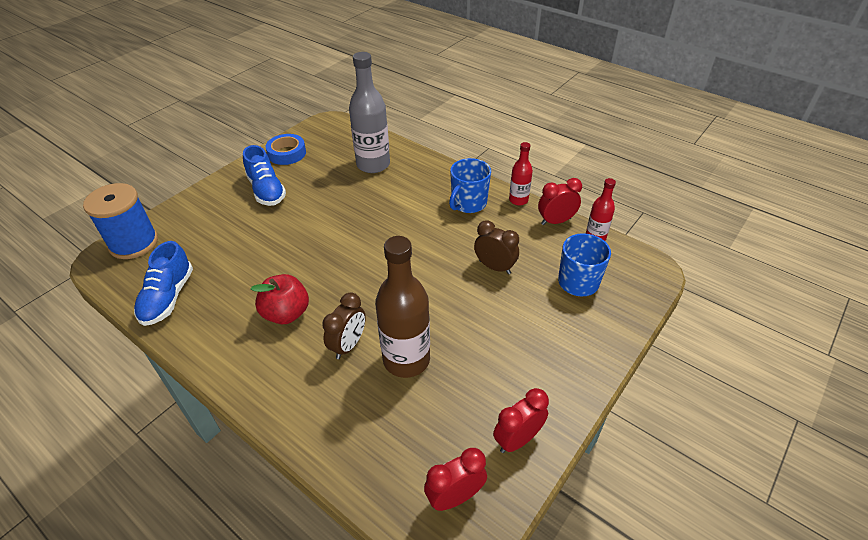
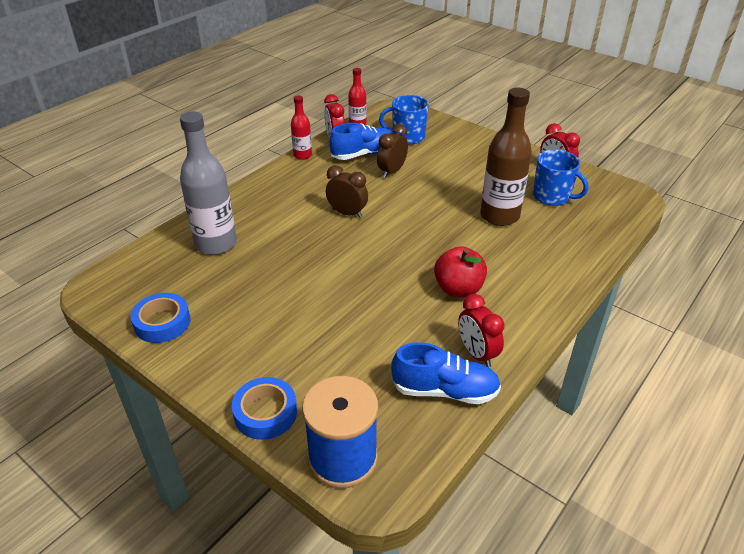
camera: 90 degrees left, 5 degrees down
(187, 206) = (265, 413): none -> blue tape
(266, 190) = (246, 332): blue shoe -> blue shoe (363, 154)
(348, 345) = (490, 247): brown clock -> brown clock (347, 213)
(455, 497) = (605, 195): red clock -> red clock (477, 353)
(468, 203) = (302, 182): blue mug -> blue mug (552, 197)

